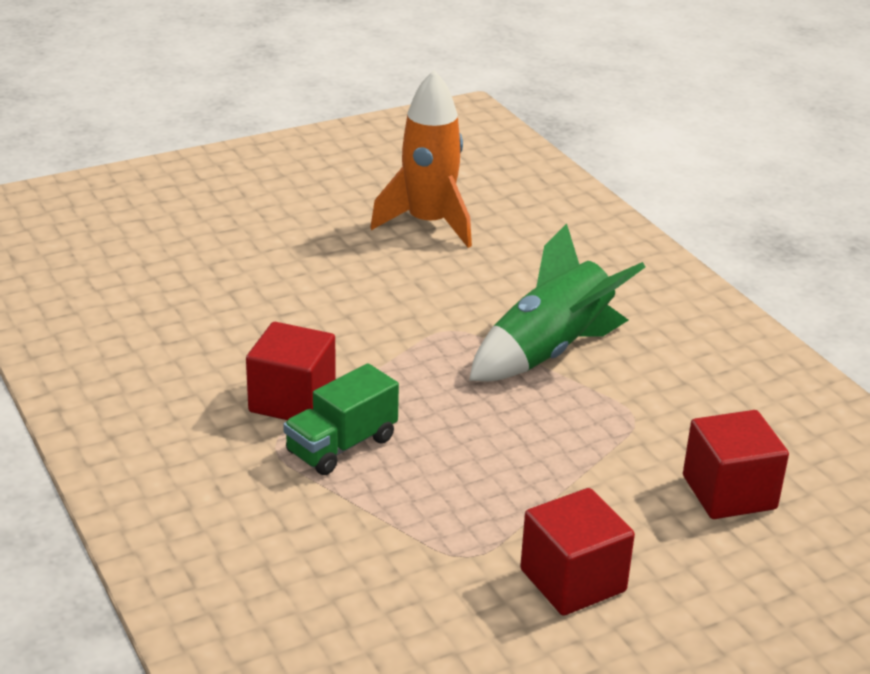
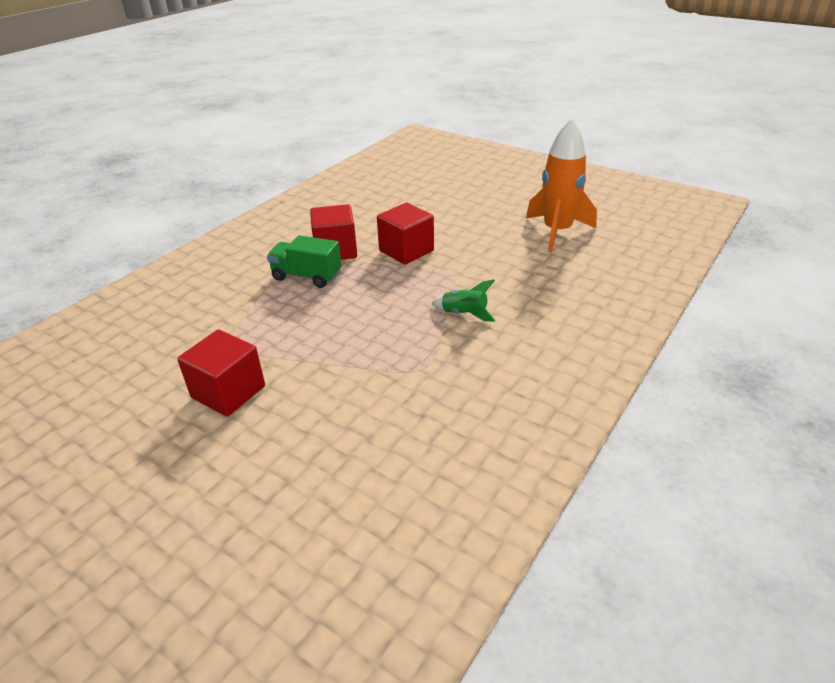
camera: 65 degrees right, 5 degrees up
(550, 352) = (464, 313): green rocket -> green rocket, size x0.48
(729, 492) = (366, 437): red cube -> red cube (406, 251)

